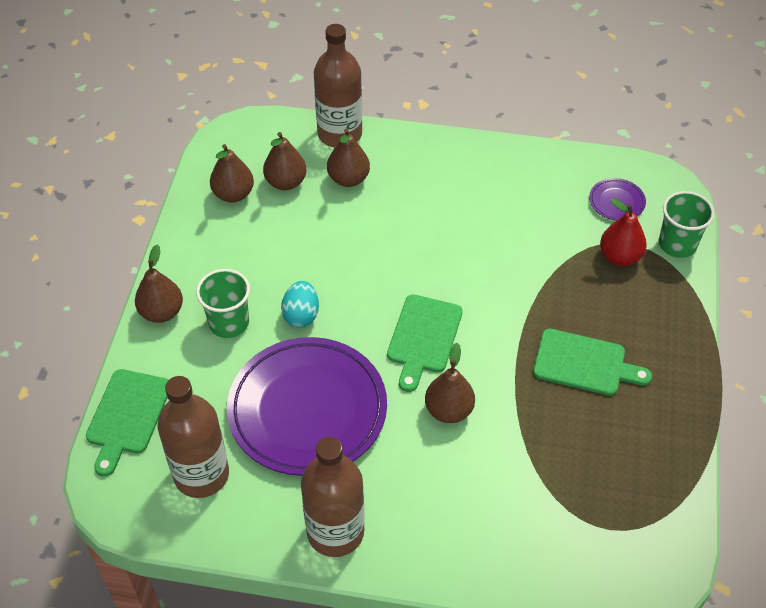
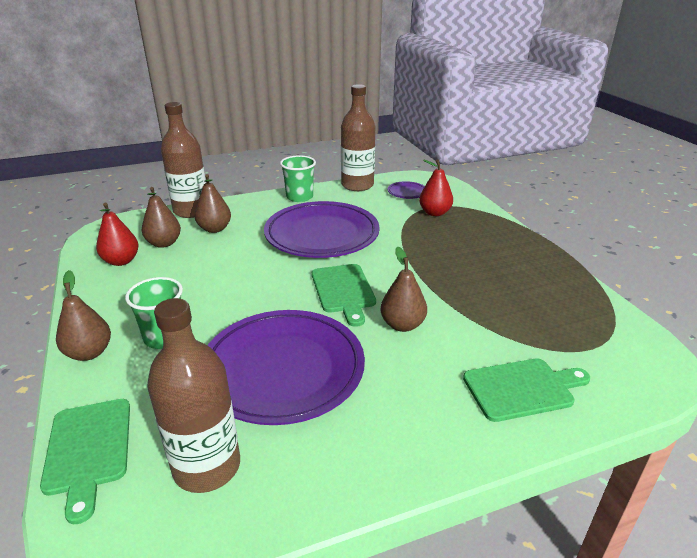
camera: 30 degrees left, 20 degrees down
(233, 194) = (121, 261): brown pear -> red pear
(301, 315) = (230, 311): turquoise egg -> none
(335, 532) = (383, 453): brown bottle -> brown bottle (357, 185)
(458, 239) = (322, 235): none -> purple plate
(584, 364) = (469, 266): green cutting board -> green cutting board (522, 388)
(677, 244) = (461, 199): green cup -> green cup (299, 197)

